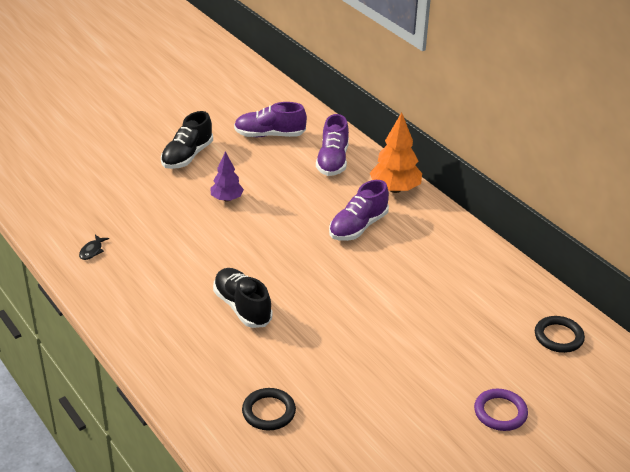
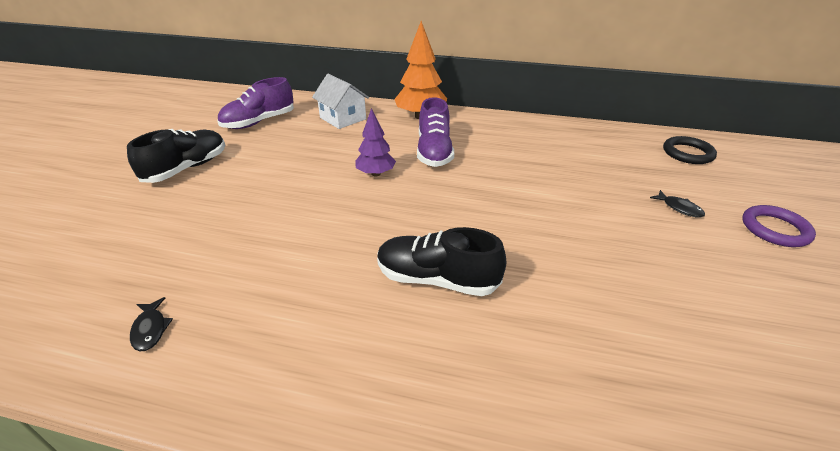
camera: 40 degrees left, 0 degrees up
(187, 156) = (187, 168): black shoe -> black shoe turned 135 degrees counterclockwise
(227, 199) = (279, 185): purple tree -> purple tree (376, 173)
(268, 412) = (650, 389): black ring -> none
(332, 161) = (343, 118): purple shoe -> white house
(461, 362) = (679, 208): none -> black fish

